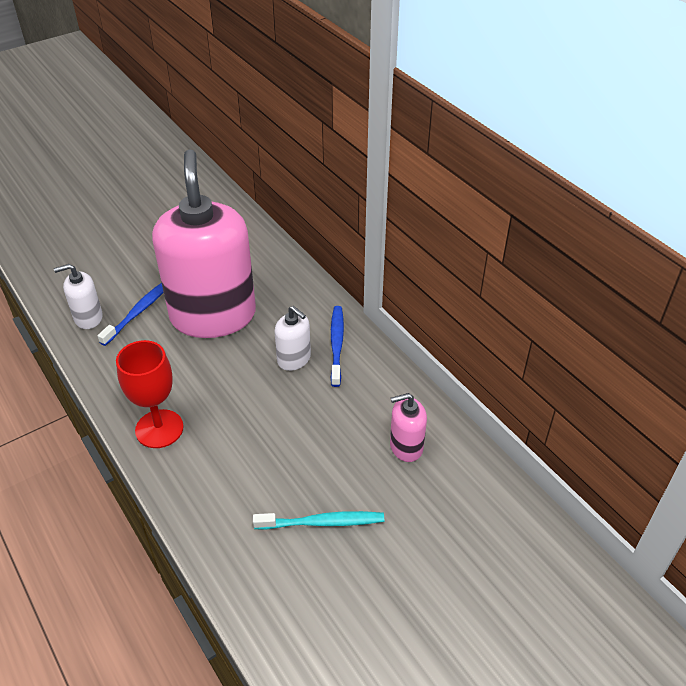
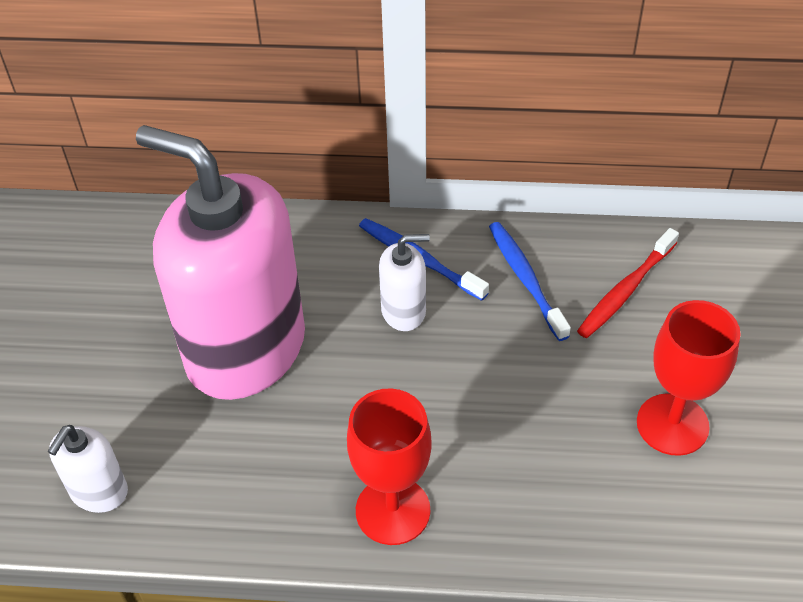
camera: 50 degrees left, 5 degrees up
(139, 312) = (151, 425): blue toothbrush -> blue toothbrush (526, 279)
(322, 522) = (672, 424): turquoise toothbrush -> red goblet
(406, 446) = (626, 290): pink soap dispenser -> red toothbrush

